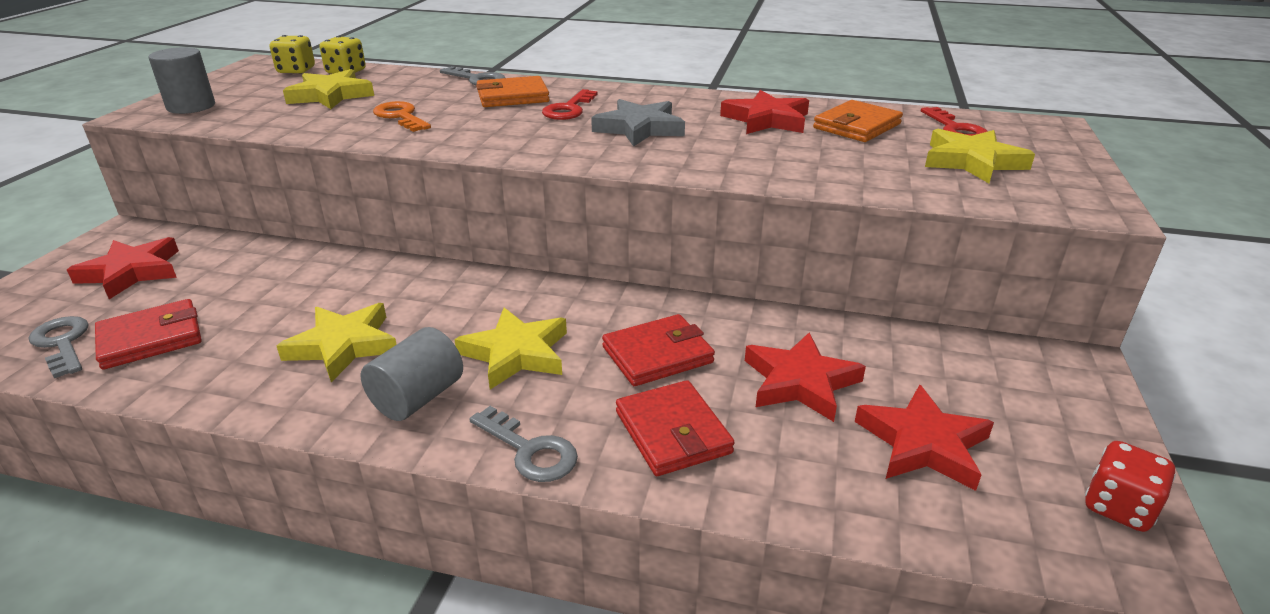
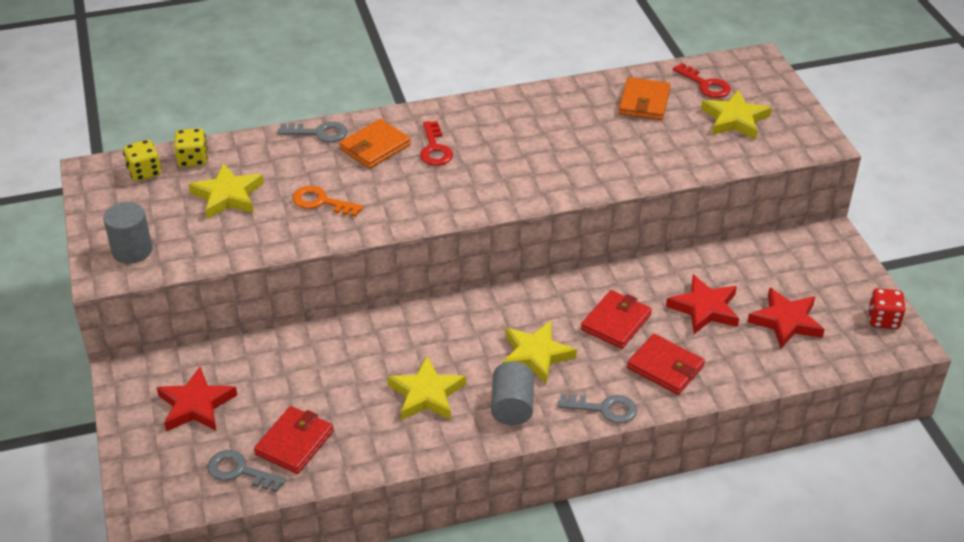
camera: 30 degrees left, 10 degrees up
(639, 128) = (507, 155): grey star -> none
(766, 120) = (581, 114): red star -> none

